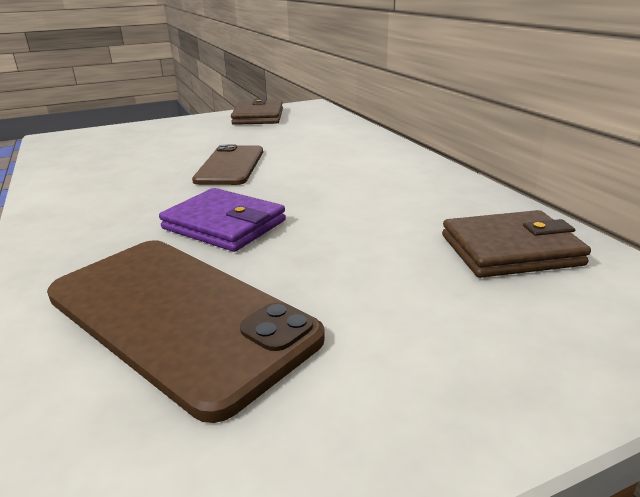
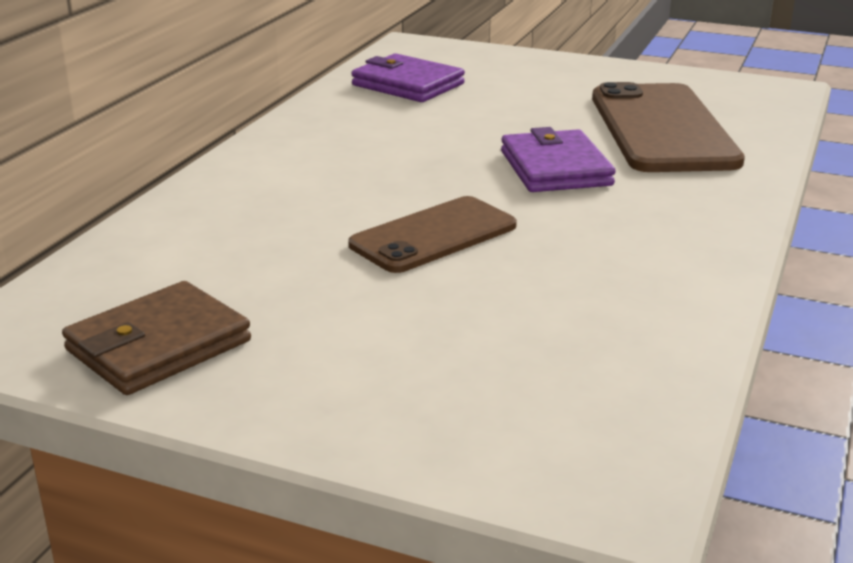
camera: 135 degrees left, 0 degrees up
(510, 250) = (408, 84): brown wallet -> purple wallet

